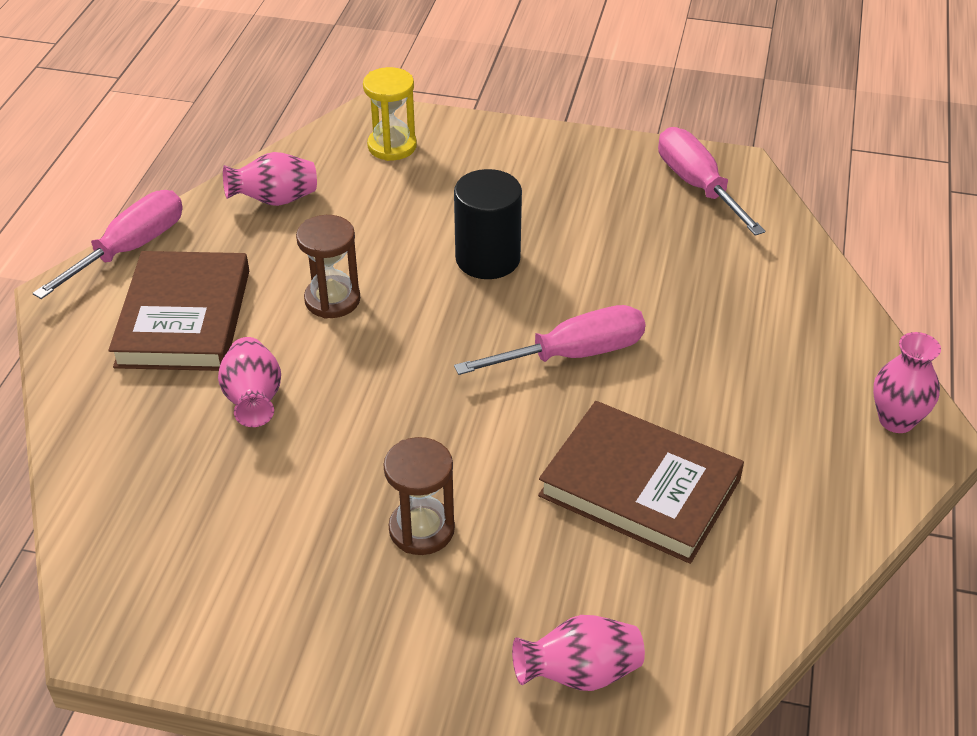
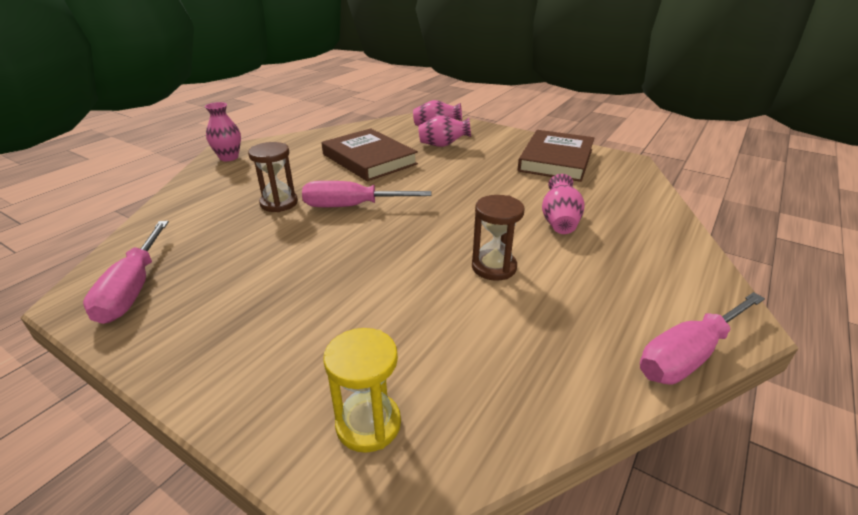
camera: 160 degrees left, 10 degrees down
(183, 318) = (617, 279): brown book -> brown book (556, 160)
(275, 200) = (531, 378): pink vase -> pink vase (443, 145)
(421, 529) = (478, 164): brown hourglass -> brown hourglass (279, 203)
(487, 259) = (358, 270): black cylinder -> none

